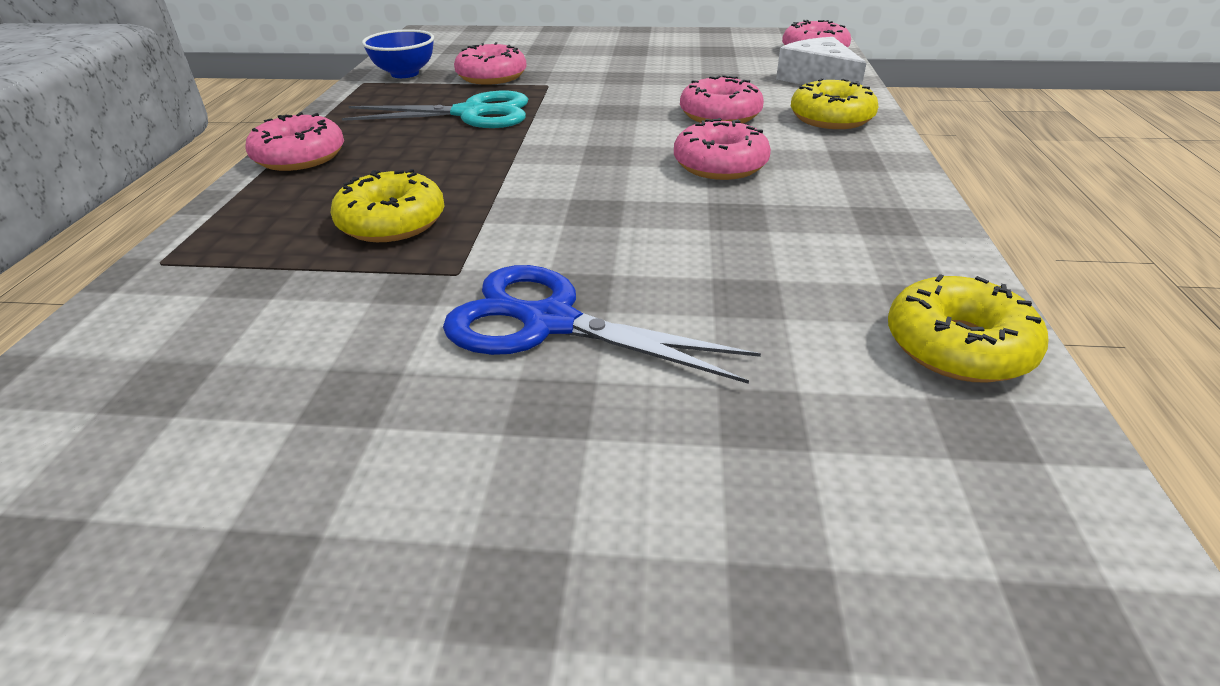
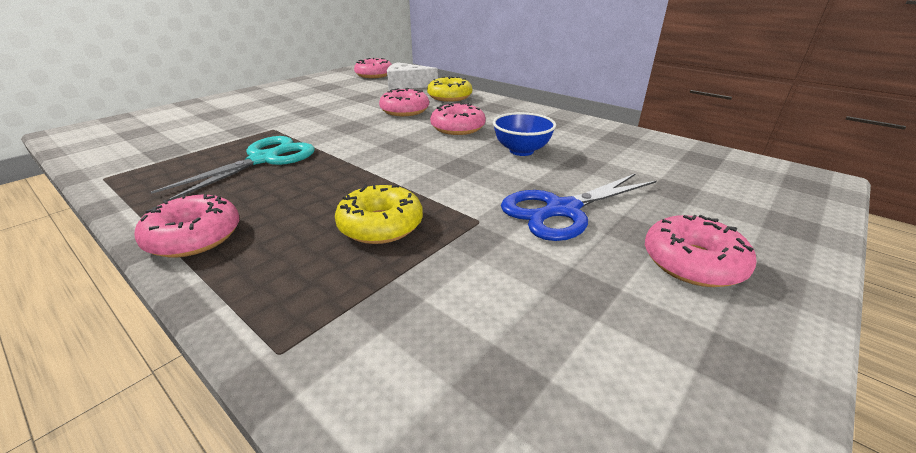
camera: 55 degrees left, 5 degrees down
(405, 74) = (131, 160): blue bowl -> blue bowl (521, 151)
(492, 76) = (217, 138): pink donut -> pink donut (692, 262)
(958, 346) = (652, 144): yellow donut -> none

